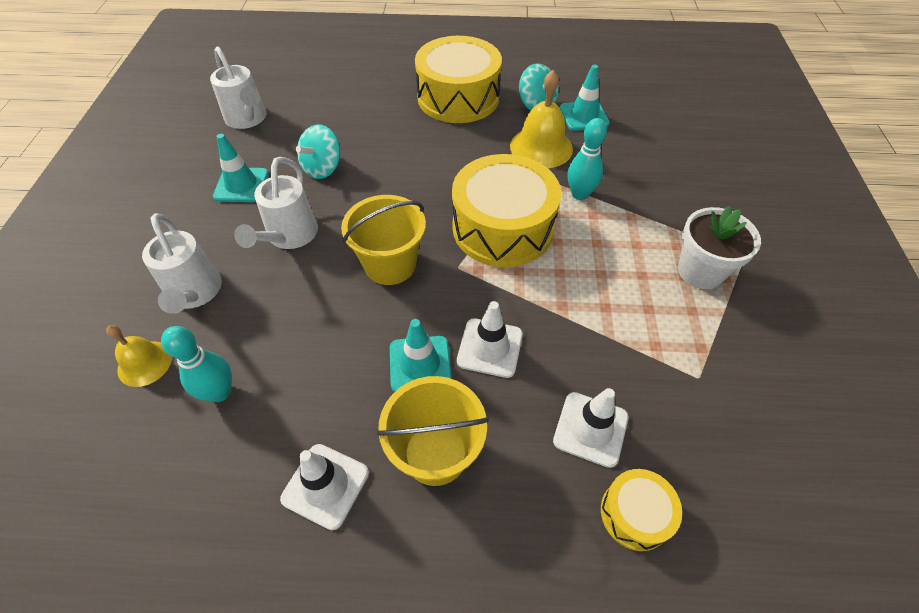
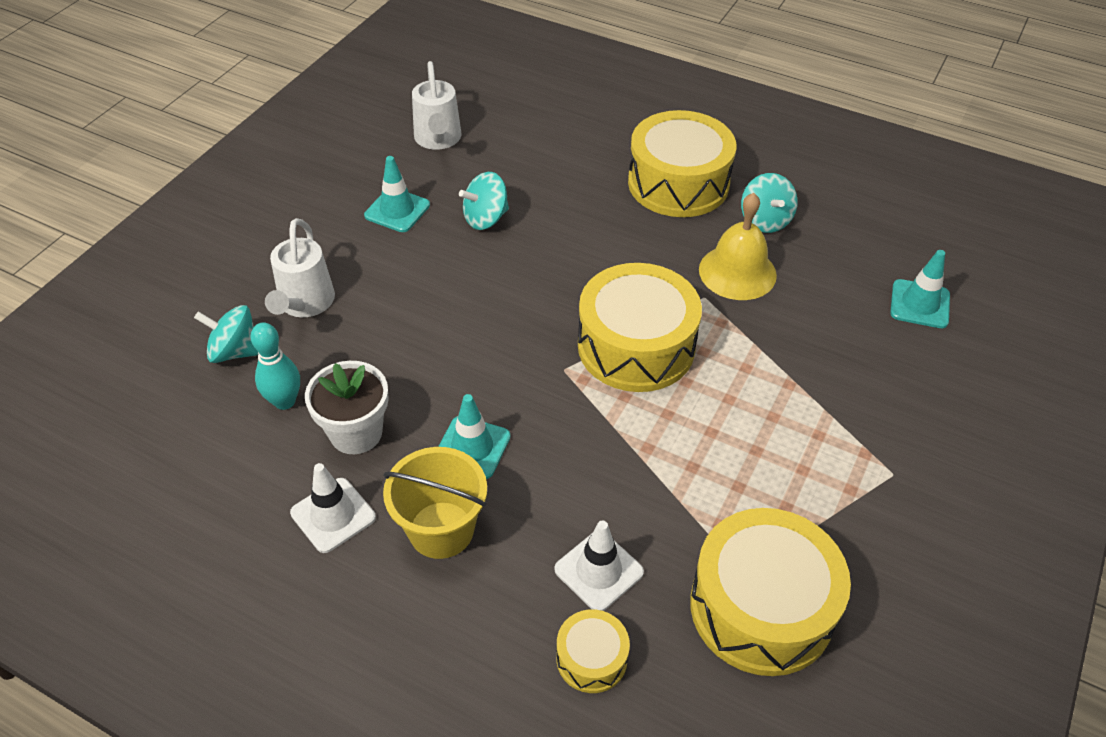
camera: 25 degrees right, 5 degrees down
(145, 363) = (235, 351): yellow bell -> turquoise spinning top
(289, 236) = (416, 279): white watering can -> none
(390, 264) = (498, 342): yellow bucket -> none
(490, 348) = (548, 459): white traffic cone -> none
(579, 194) = (746, 340): turquoise bowling pin -> none
(584, 116) = (814, 251): turquoise traffic cone -> turquoise traffic cone (919, 304)
(700, 271) = (826, 471): white flower pot -> white flower pot (356, 433)
(731, 401) = (761, 607): none -> yellow drum

